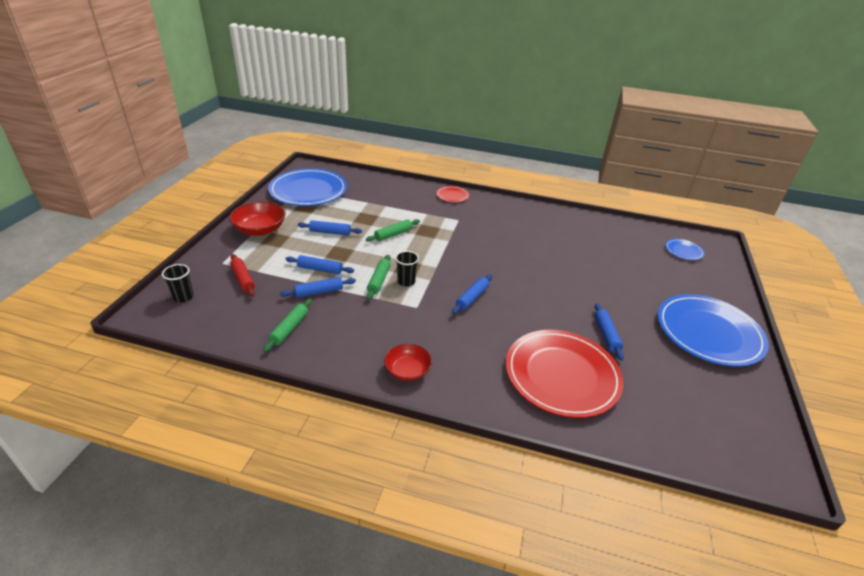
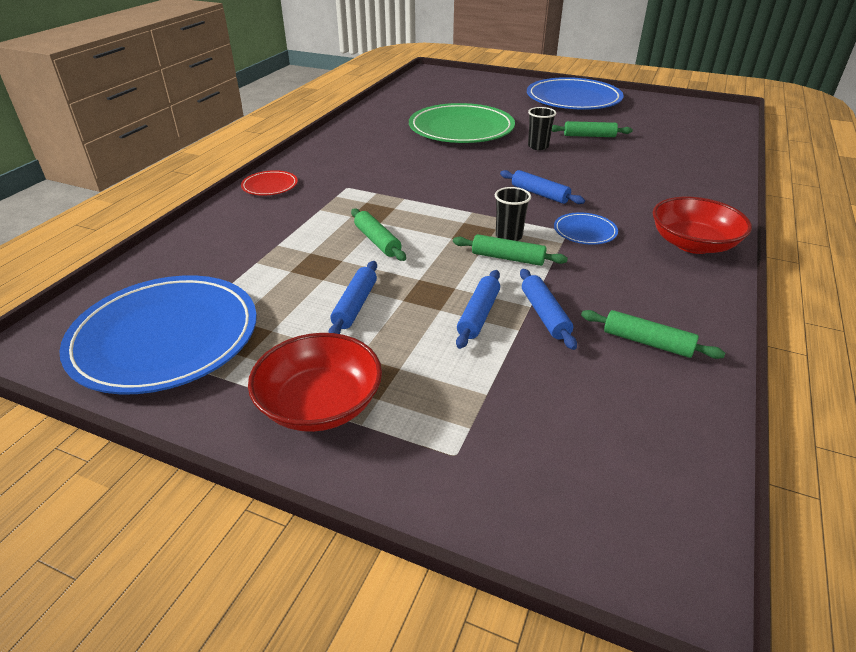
camera: 80 degrees left, 0 degrees up
(183, 297) = (591, 507): black cup -> black cup (538, 146)
(243, 279) = (515, 413): red rolling pin -> none
(407, 371) = (693, 244): red bowl -> red bowl, size x1.51
(562, 375) = (658, 162): red plate -> none
(581, 262) = (461, 129): none -> green plate
(606, 335) = (589, 136): blue rolling pin -> green rolling pin
(683, 251) = (443, 85): blue plate -> blue plate (585, 231)

